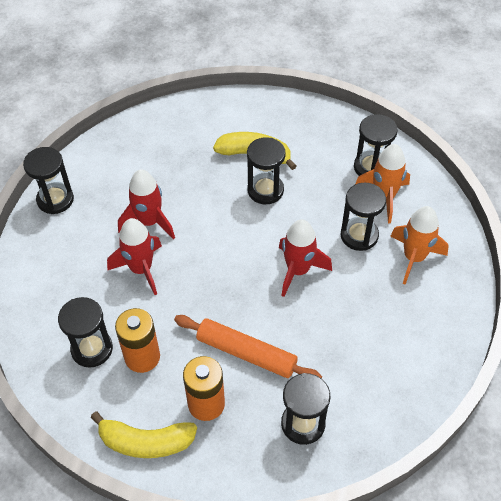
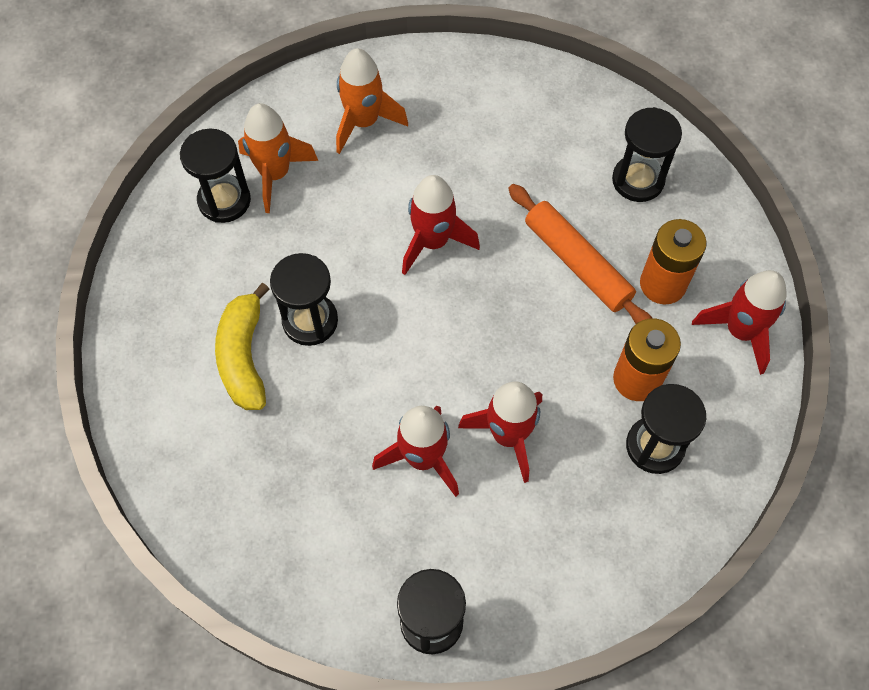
camera: 110 degrees left, 10 degrees up
(145, 442) = (740, 331): yellow banana -> red rocket
(246, 353) = (577, 263): orange rolling pin -> orange rolling pin turned 45 degrees counterclockwise
(359, 235) = (350, 187): black hourglass -> none

